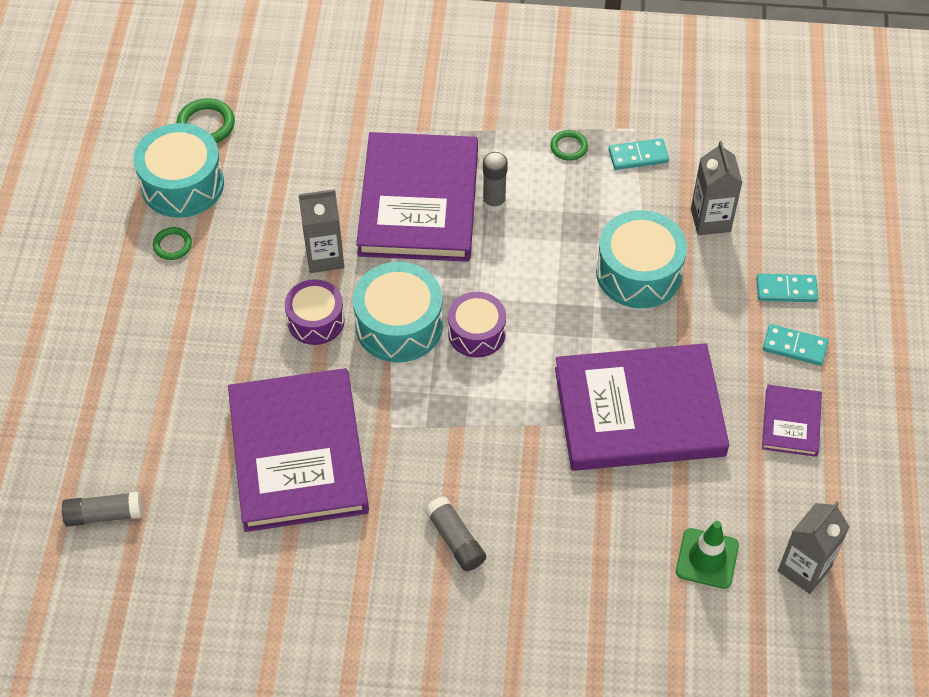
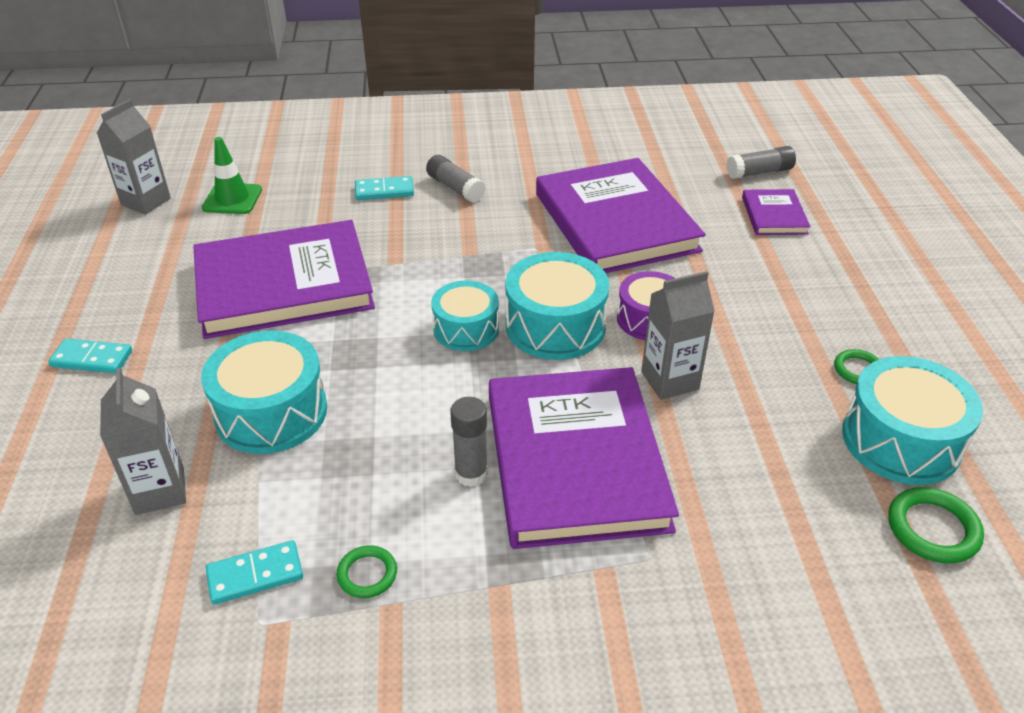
camera: 170 degrees right, 15 degrees down
(476, 333) = (466, 329): purple drum -> turquoise drum
(786, 290) = (80, 416): turquoise domino -> turquoise domino (384, 191)
(791, 422) = (121, 294): purple book -> purple book (774, 215)

